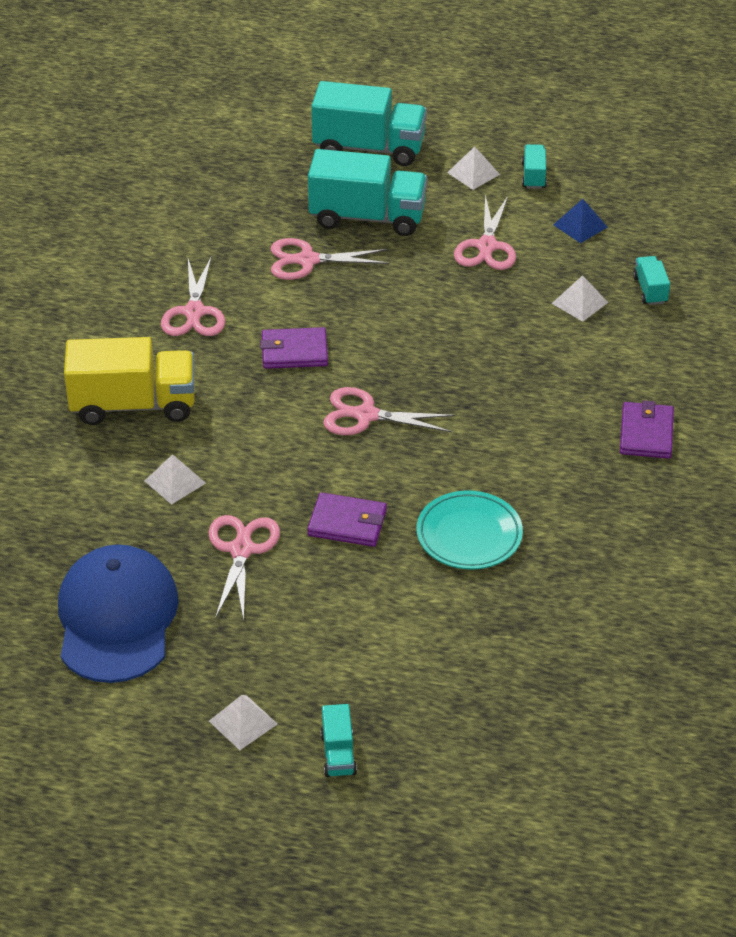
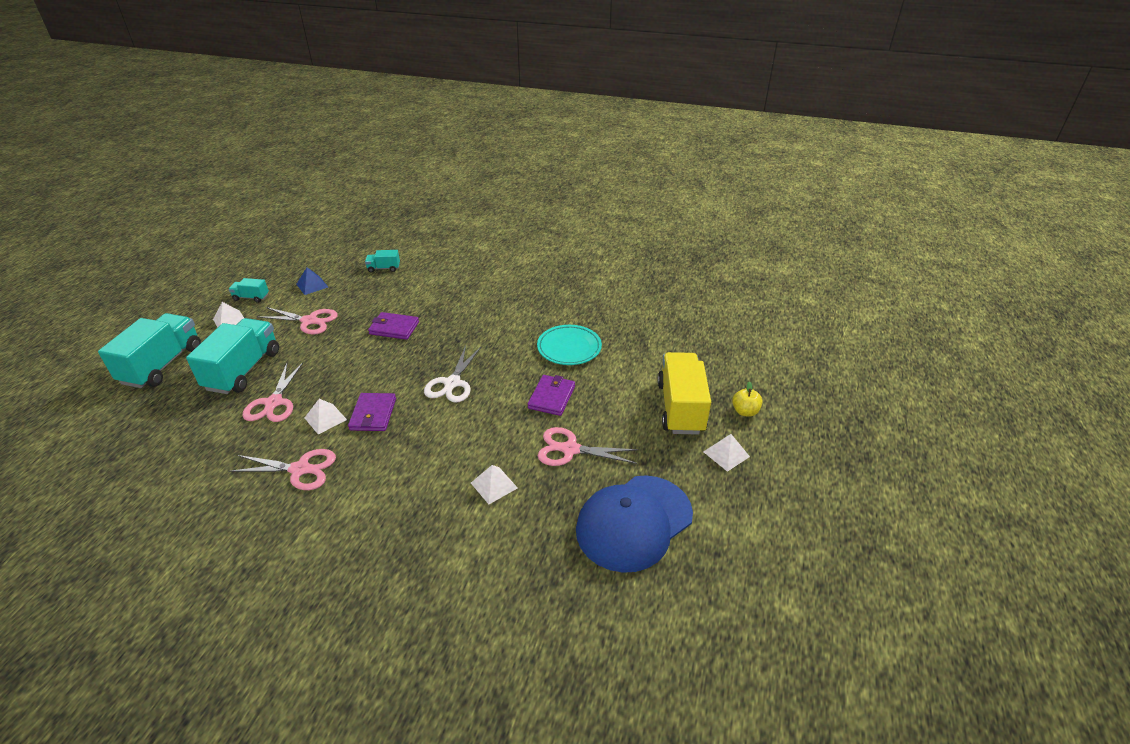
camera: 85 degrees left, 5 degrees down
(116, 618) = (634, 522): blue cap -> blue cap turned 45 degrees counterclockwise
(134, 405) = (397, 510): yellow truck -> yellow truck (680, 407)
(338, 753) = (745, 411): turquoise truck -> yellow apple
(365, 415) = (452, 383): pink scissors -> white scissors
(579, 303) = (382, 292): white pyramid -> white pyramid (325, 419)
(646, 433) = (500, 281): purple wallet -> purple wallet (394, 328)

